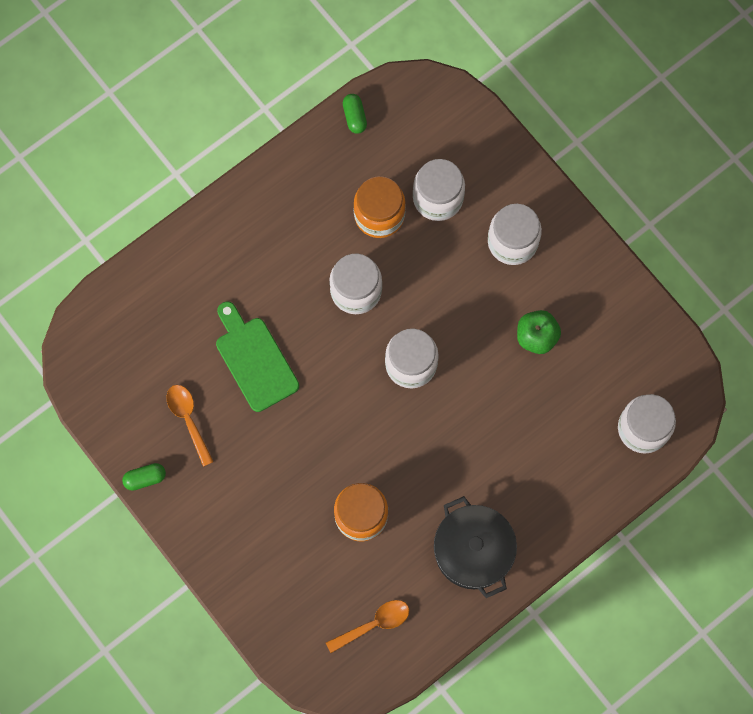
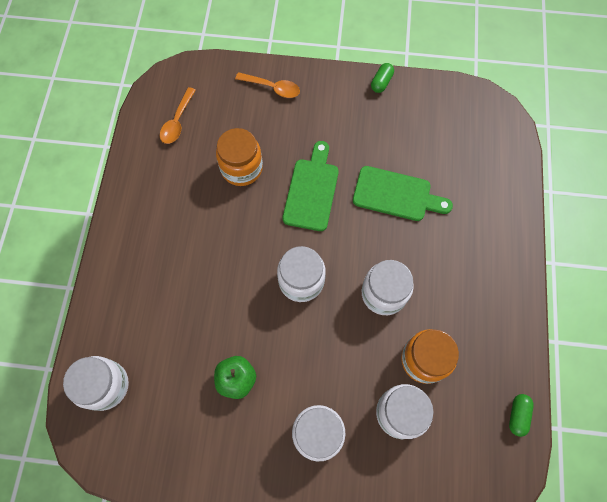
camera: 135 degrees right, 5 degrees down
(188, 419) = (394, 130): orange spoon -> orange spoon (272, 88)
(322, 434) = (311, 190): none -> green cutting board
(354, 117) = (517, 415): green capsule -> green capsule turned 75 degrees clockwise
(473, 551) = (154, 208): black pot -> none

